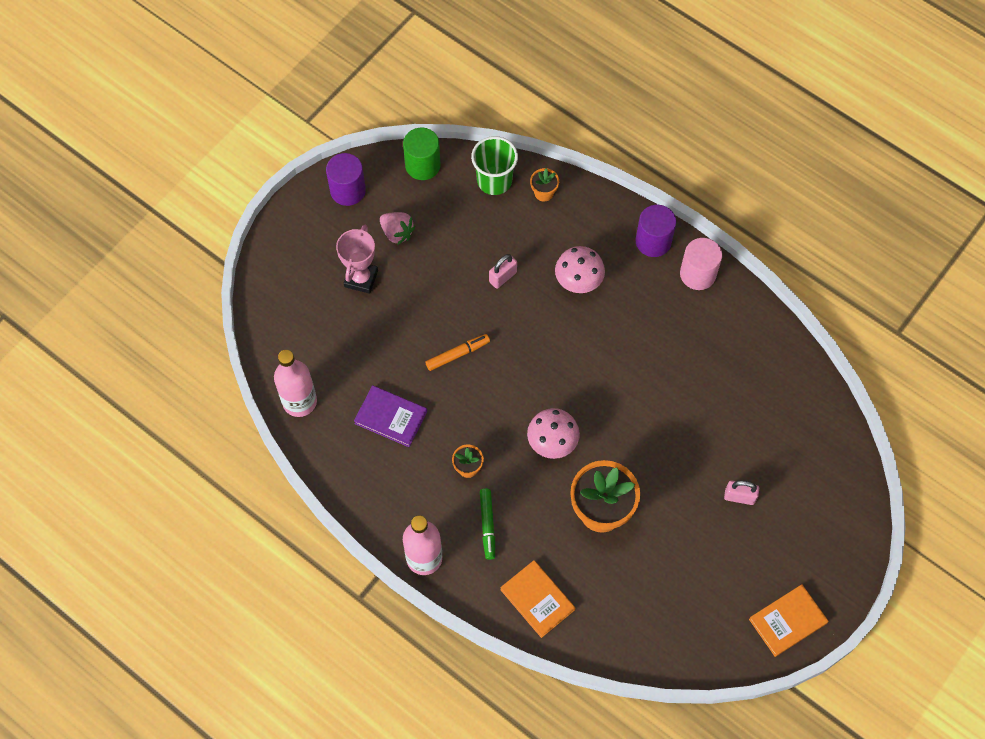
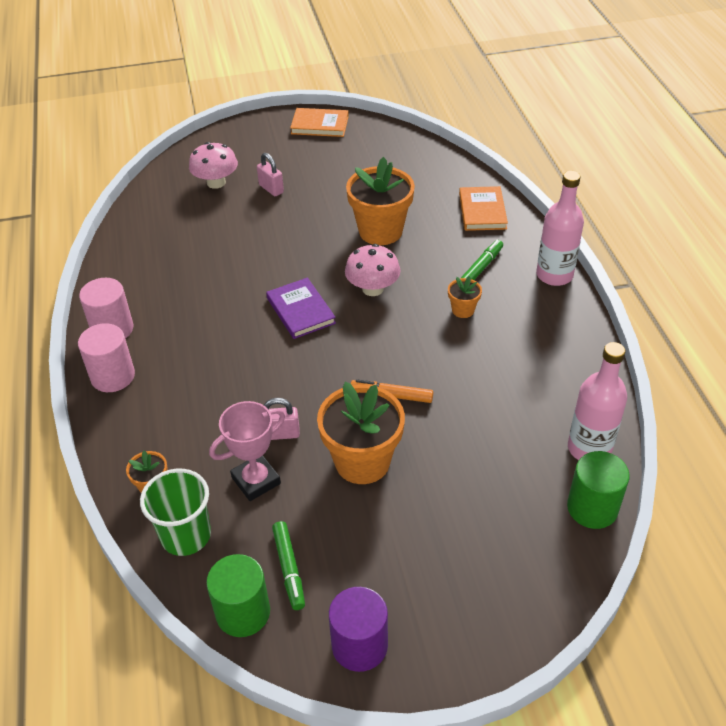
camera: 140 degrees left, 20 degrees down
(273, 357) = (592, 508): none -> green cylinder
(361, 278) = (429, 527): pink trophy -> pink trophy (256, 480)
(390, 417) = (503, 383): purple book -> purple book (301, 310)
(397, 233) = (346, 551): pink strawberry -> none
(420, 202) = (289, 568): none -> green marker
(435, 293) = (362, 461): none -> orange flower pot
(578, 280) = (215, 387): pink mushroom -> pink mushroom (216, 182)
(653, 241) = (113, 376): purple cylinder -> pink cylinder

